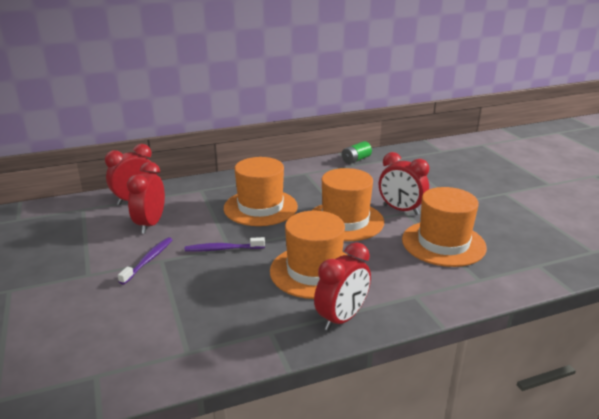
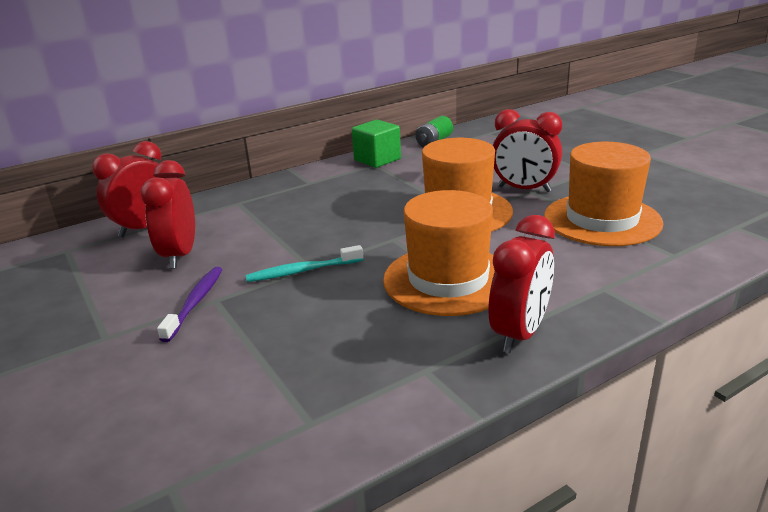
camera: 10 degrees left, 0 degrees up
(223, 249) = (302, 271): purple toothbrush -> turquoise toothbrush
(260, 207) = (333, 212): orange hat -> none
(309, 169) = (377, 159): none -> green cube

